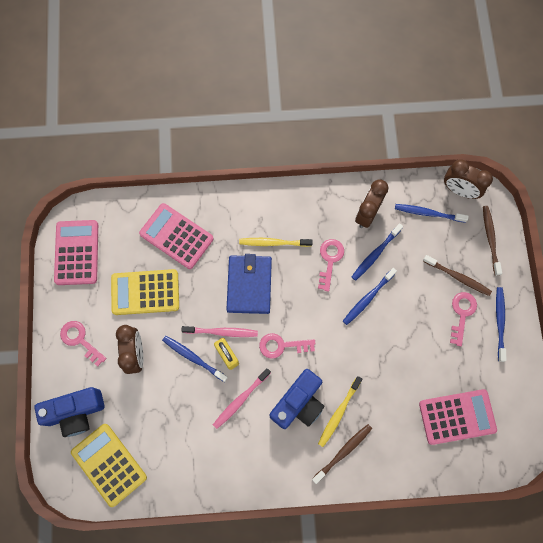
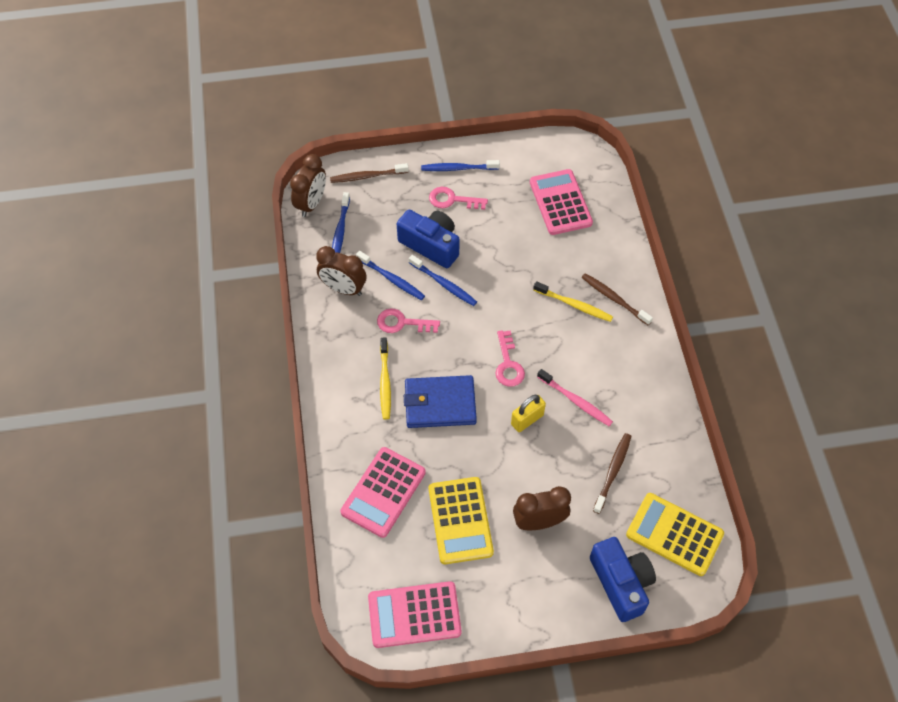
camera: 95 degrees left, 15 degrees down
(80, 340) = (531, 592): pink key -> none
(109, 464) = (674, 534): yellow calculator -> yellow calculator turned 75 degrees clockwise
(193, 358) = (535, 456): blue toothbrush -> none
(222, 332) = (500, 428): pink toothbrush -> none
(298, 403) = (570, 343): blue camera -> blue camera (431, 245)
(458, 277) = (412, 204): brown toothbrush -> brown toothbrush (613, 472)

